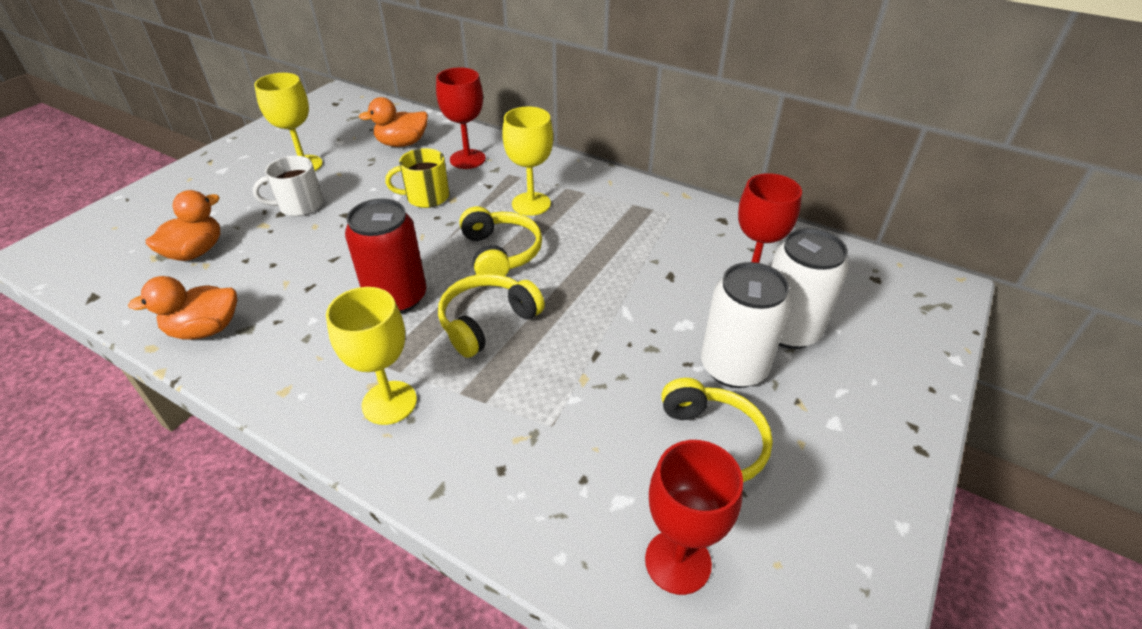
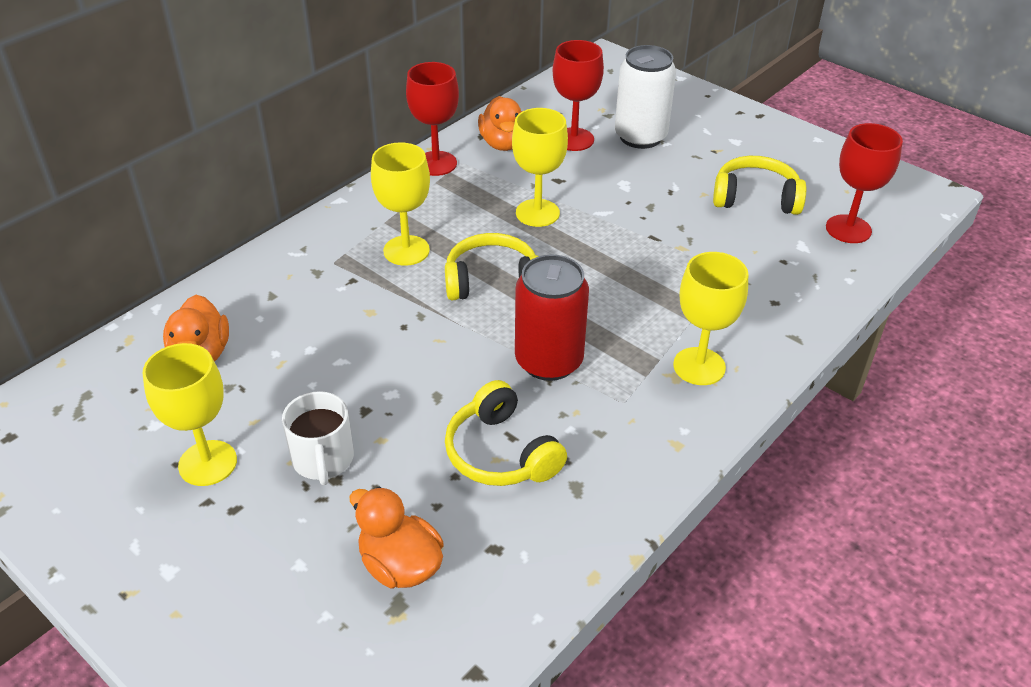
camera: 80 degrees left, 0 degrees up
(205, 329) = (570, 526): orange duck -> orange duck (503, 143)
(426, 197) = (355, 334): yellow mug -> none
(467, 159) = (279, 294): red goblet -> red goblet (436, 163)
(487, 322) = (600, 297): yellow headphones -> yellow headphones (501, 453)
(609, 268) = (537, 213): none -> yellow goblet
(733, 367) = (677, 171): white can -> none

